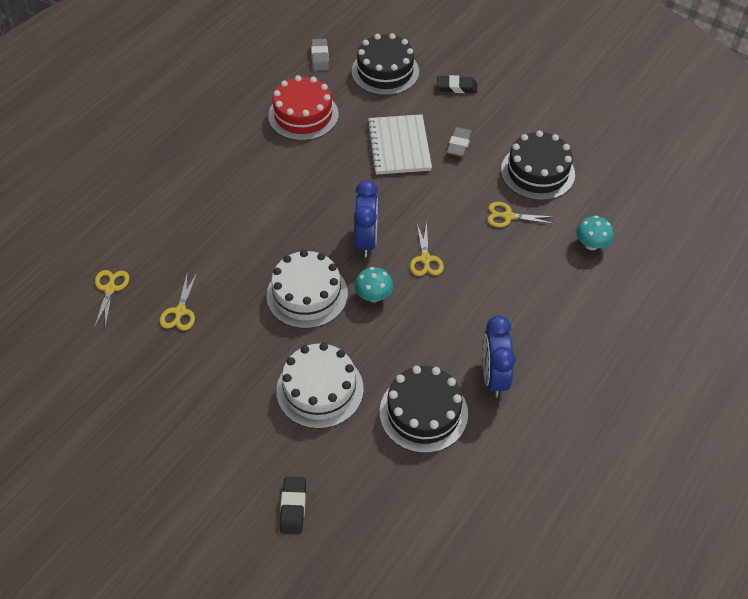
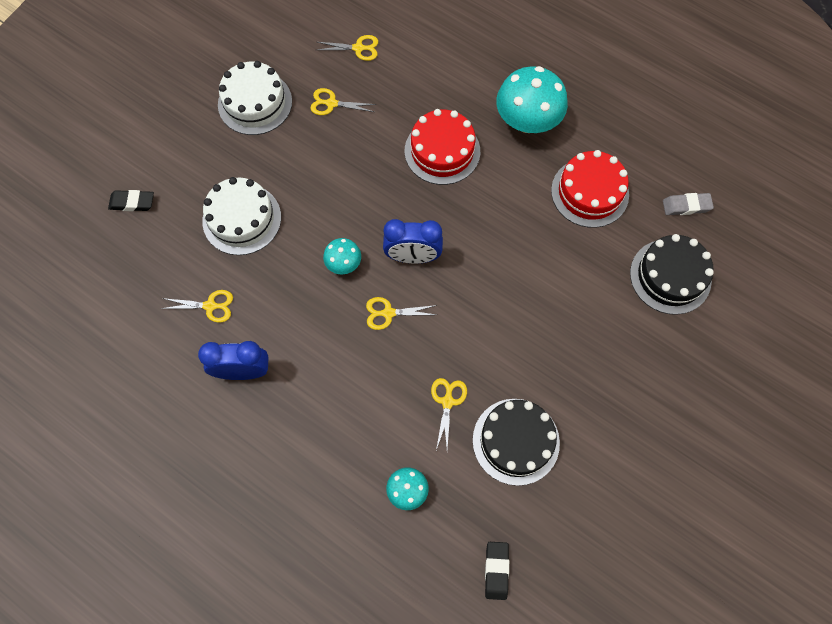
camera: 90 degrees right, 15 degrees up
(223, 154) = (527, 121): none -> turquoise mushroom
(250, 218) = (442, 151): none -> red cake
(307, 294) = (347, 205): white cake -> white cake (255, 103)
(399, 146) = (548, 290): white notebook -> none
(423, 412) = (210, 306): black cake -> yellow scissors
(456, 87) = (652, 357): black eraser -> black eraser (496, 570)
(459, 144) = (555, 354): grey eraser -> none

